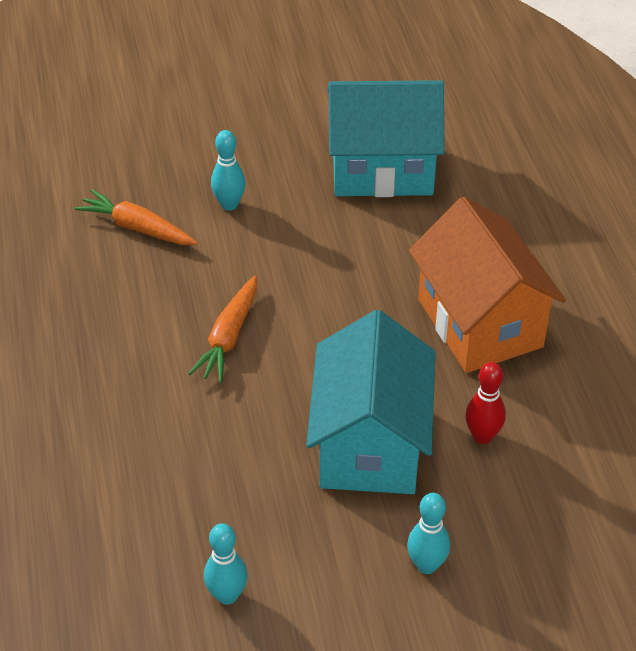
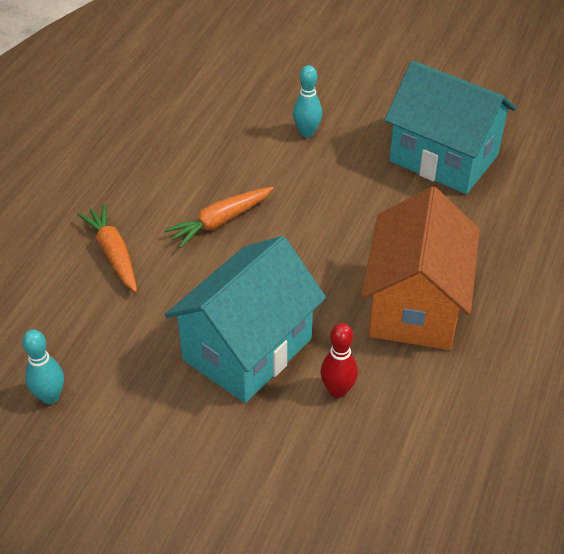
camera: 35 degrees right, 0 degrees up
(137, 228) = (229, 119): orange carrot -> orange carrot (113, 253)
(426, 565) = (205, 461): turquoise bowling pin -> none

